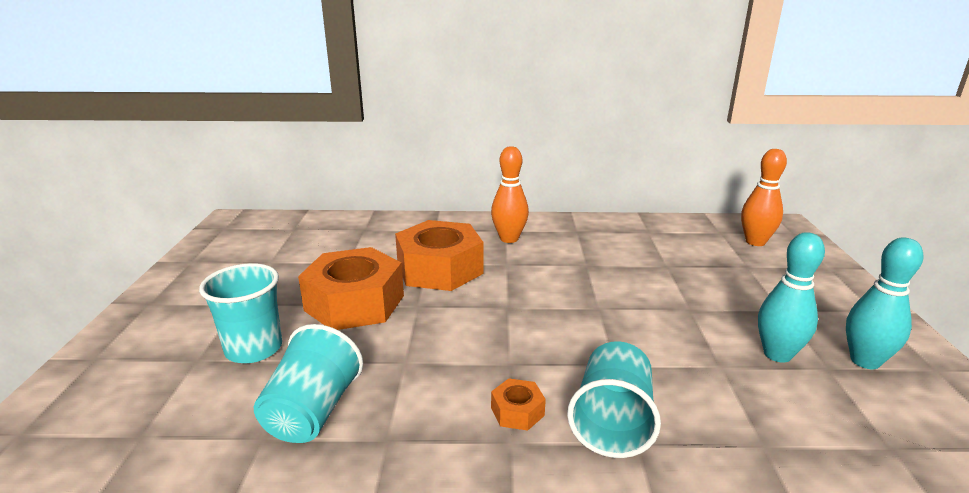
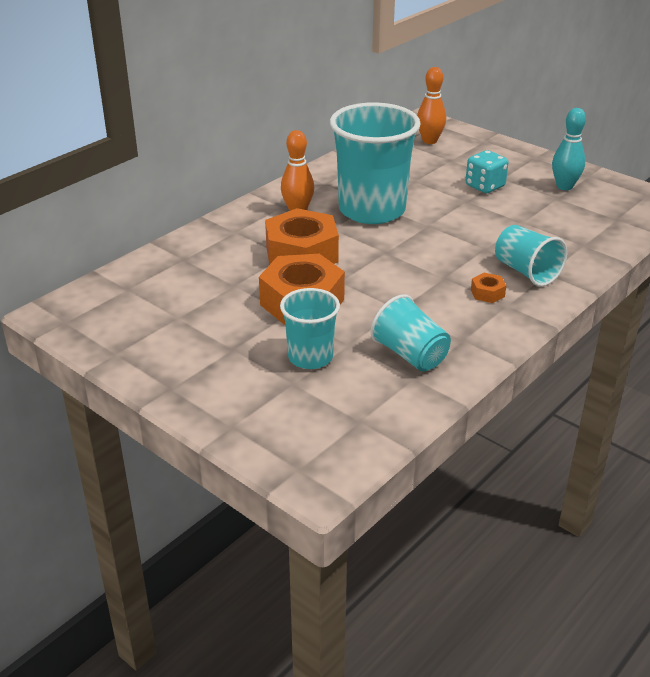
camera: 50 degrees left, 10 degrees up
(571, 268) = (372, 210): none -> turquoise cup
(742, 306) = (485, 186): none -> turquoise dice
(777, 354) = (533, 203): turquoise bowling pin -> none

